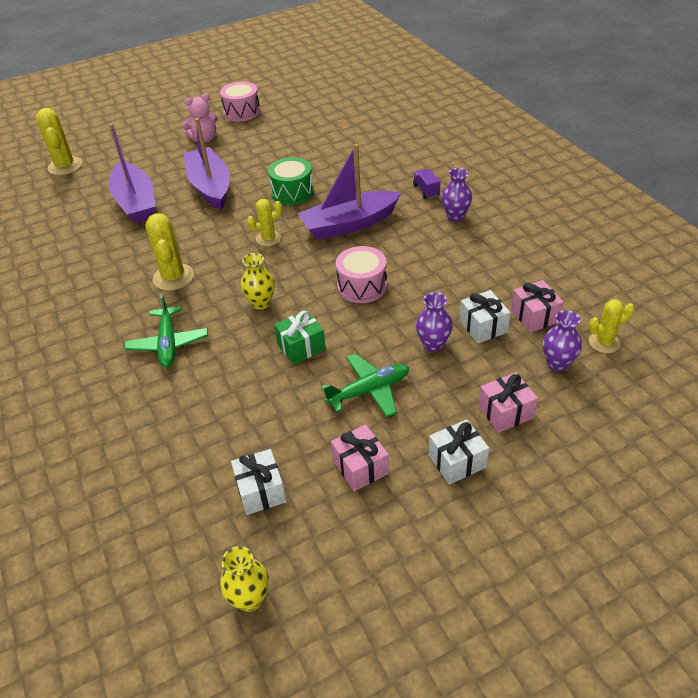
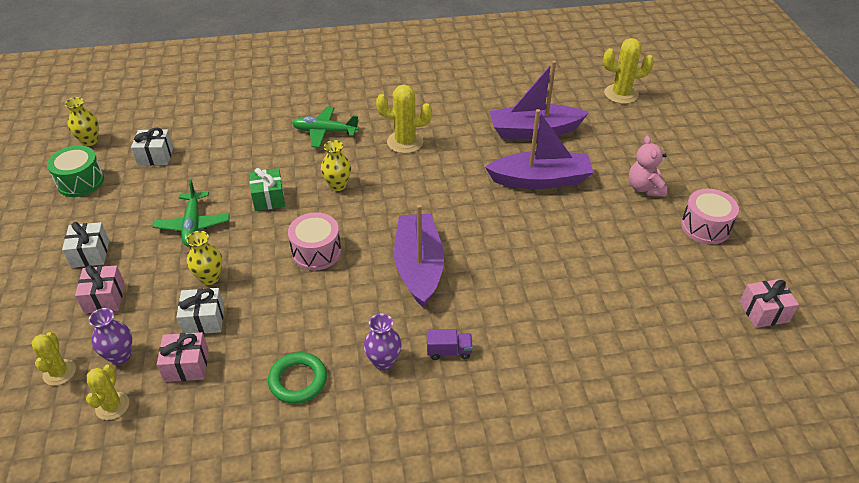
camera: 105 degrees right, 0 degrees up
(268, 238) = (428, 205): yellow cactus -> yellow cactus (59, 372)
(292, 192) = (501, 236): green drum -> green drum (80, 182)
(360, 467) = (131, 204): pink gift -> pink gift (763, 312)
(433, 344) = (209, 278): purple vase -> yellow vase
(502, 250) = (298, 380): none -> green ring

